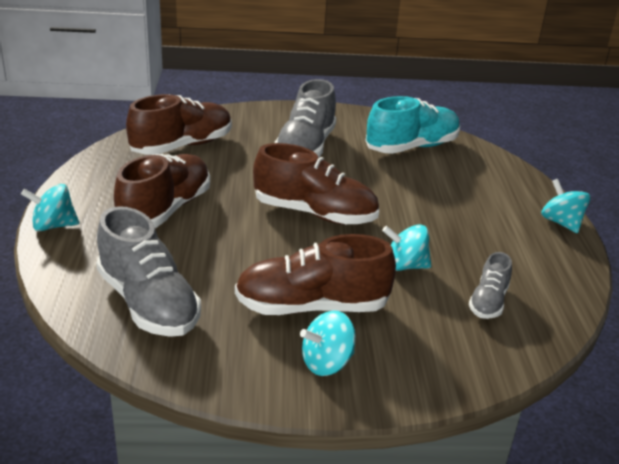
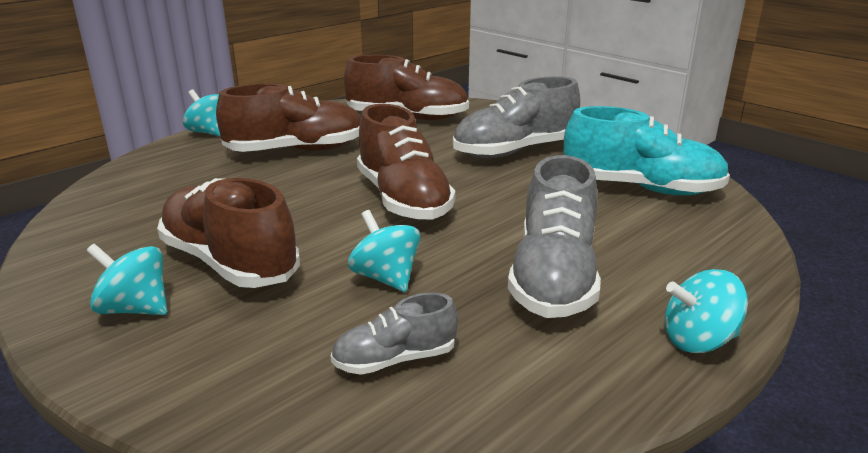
camera: 50 degrees right, 5 degrees down
(148, 303) = (143, 199): grey shoe -> grey shoe (554, 277)
(561, 223) = (698, 340): turquoise spinning top -> turquoise spinning top turned 120 degrees counterclockwise

